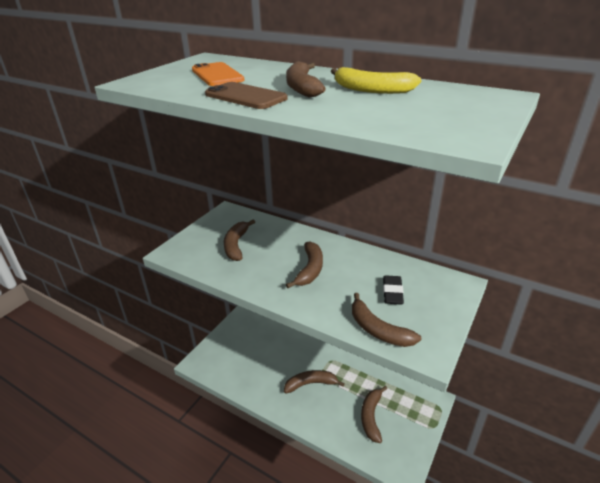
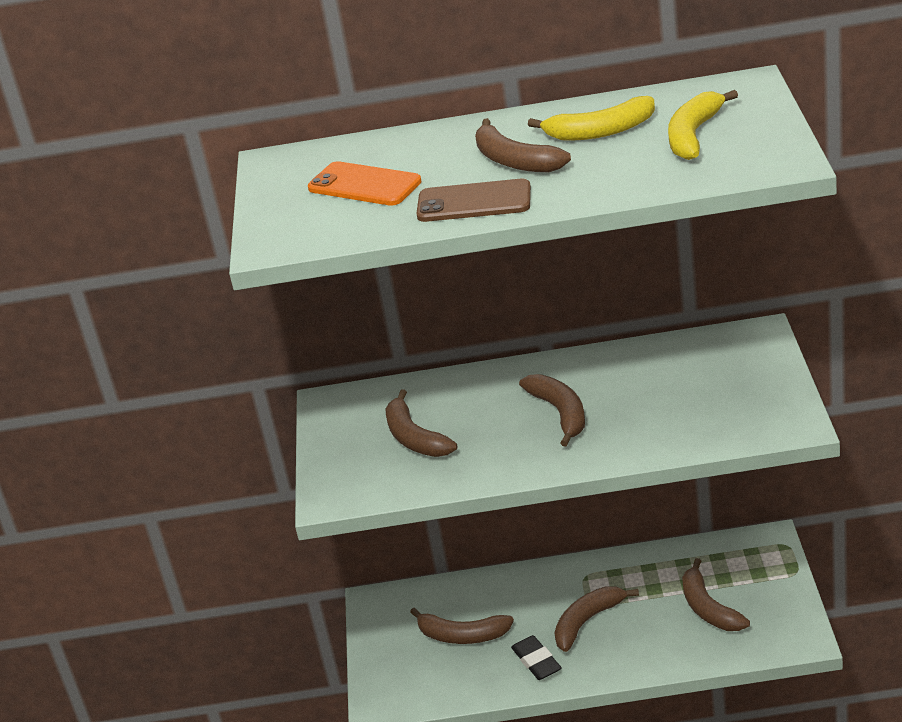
camera: 30 degrees left, 0 degrees up
(378, 330) = (719, 432): brown banana -> brown banana (462, 635)
(392, 292) = (692, 385): black eraser -> black eraser (536, 661)
(425, 107) = (693, 135): none -> yellow banana

